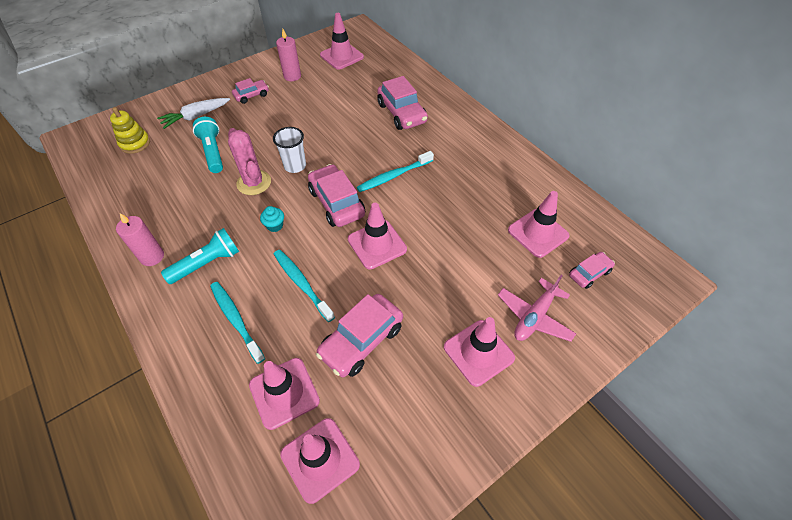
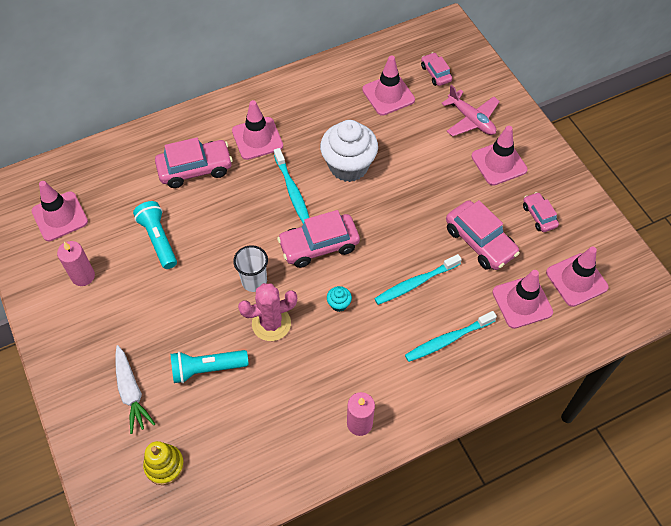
camera: 80 degrees left, 5 degrees up
(207, 263) = (377, 368): turquoise flashlight -> turquoise flashlight (158, 239)
(251, 95) = (108, 325): pink car -> pink car (539, 216)
(377, 244) = (379, 217): pink traffic cone -> pink traffic cone (257, 138)
(433, 212) = (348, 166): none -> white cupcake

